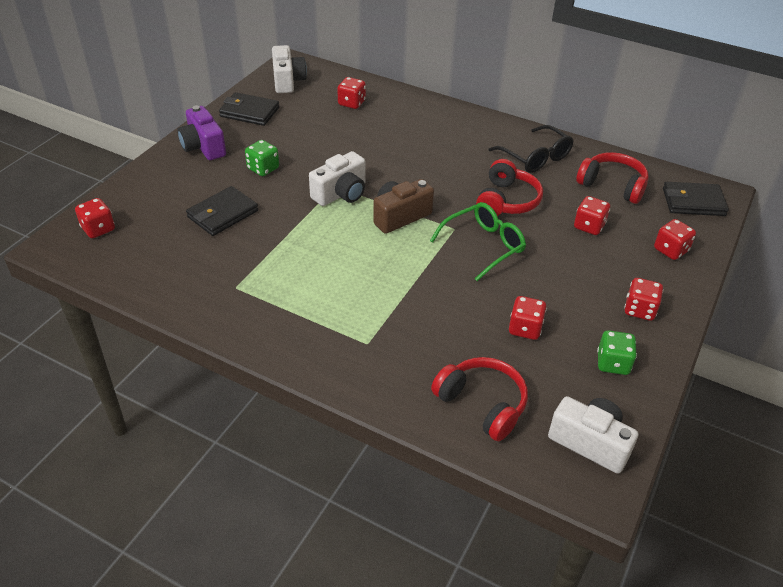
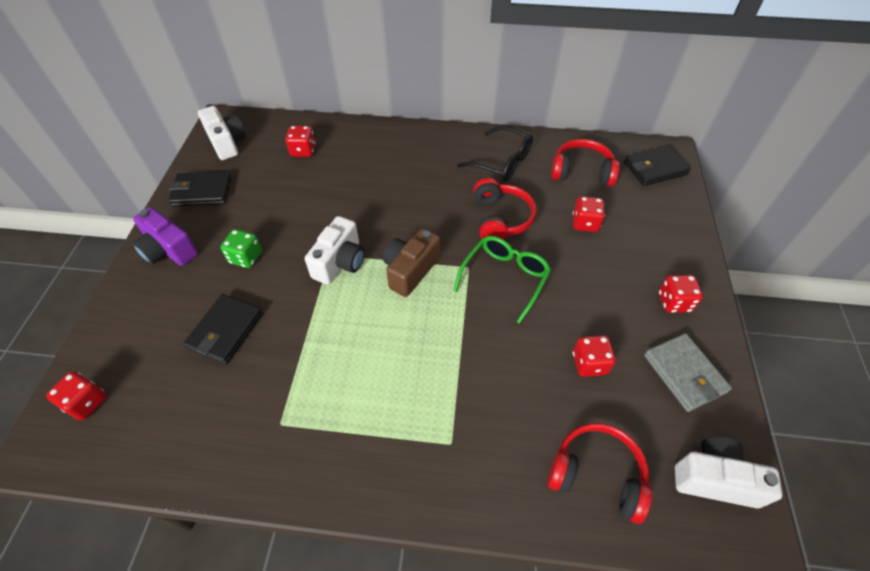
camera: 20 degrees left, 10 degrees up
(613, 363) = (684, 373): green dice -> grey wallet
(670, 250) = (664, 226): red dice -> none

